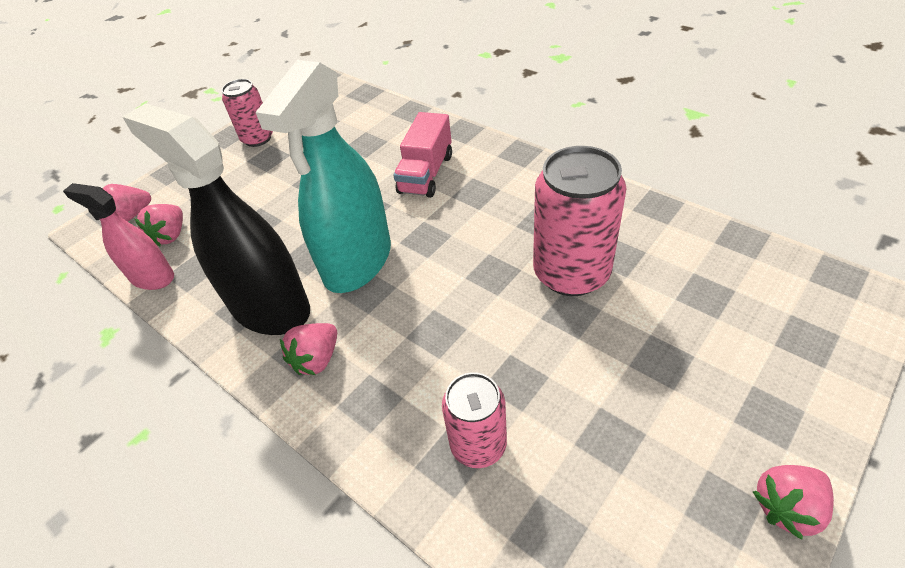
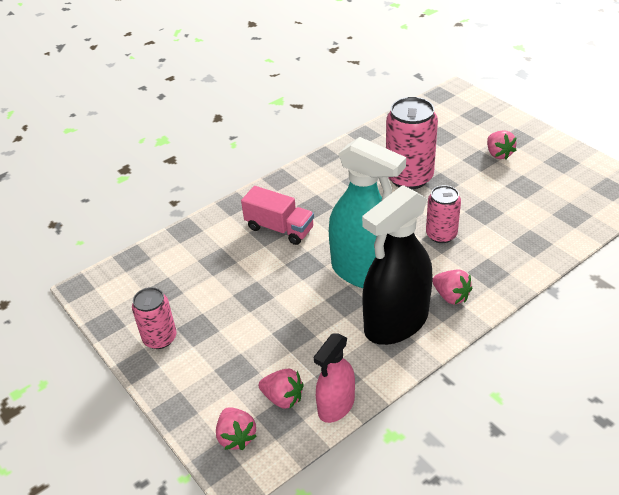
camera: 80 degrees left, 5 degrees down
(478, 445) = (523, 231): pink can -> pink can (441, 234)
(787, 507) = (562, 145): pink strawberry -> pink strawberry (498, 154)

